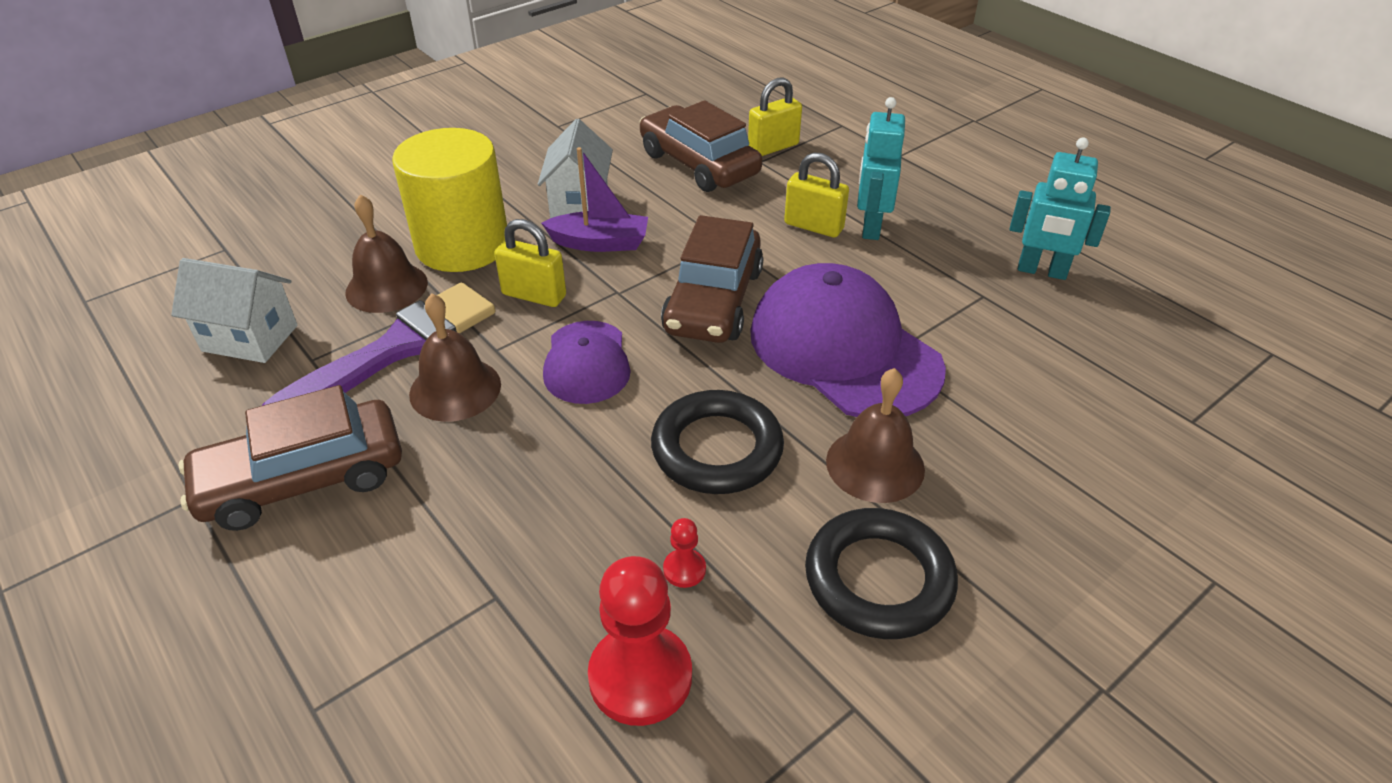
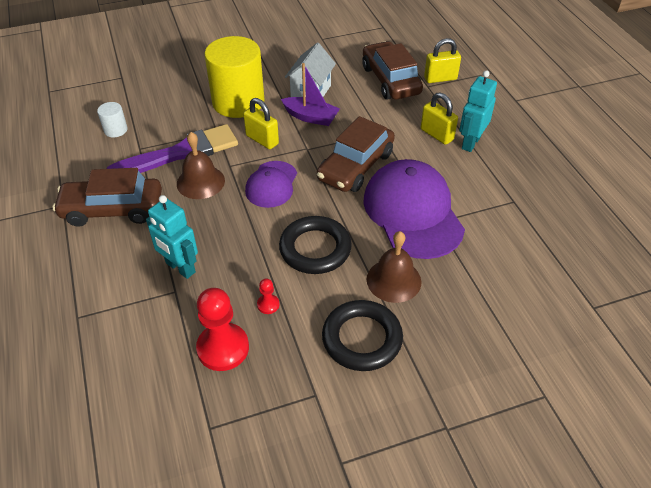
camera: 20 degrees right, 5 degrees up
(250, 338) = (115, 130): white house -> white cylinder
(386, 287) = (190, 117): brown bell -> none
(1042, 271) = (559, 195): turquoise robot -> turquoise robot (180, 268)

